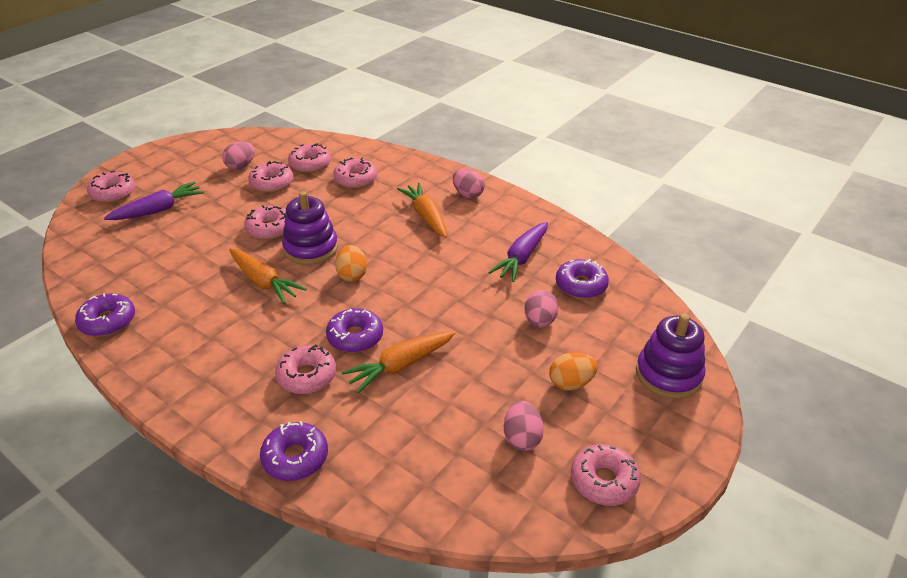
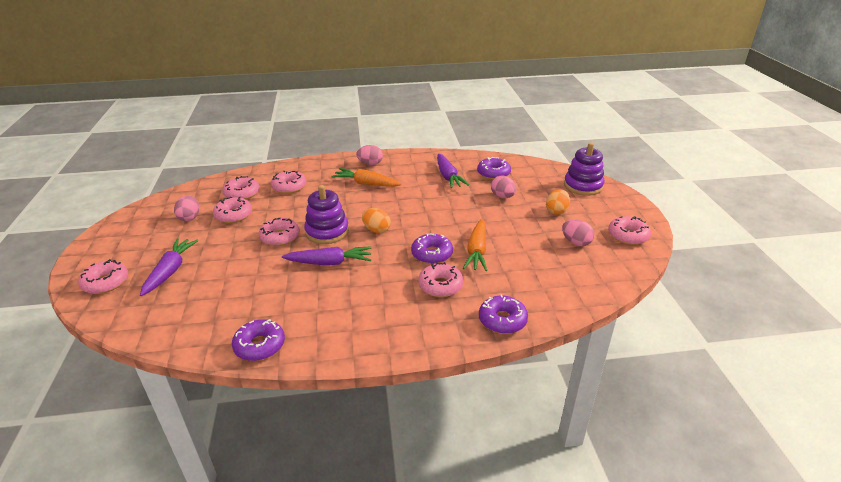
camera: 45 degrees left, 5 degrees down
(264, 282) = (330, 263): orange carrot -> purple carrot

